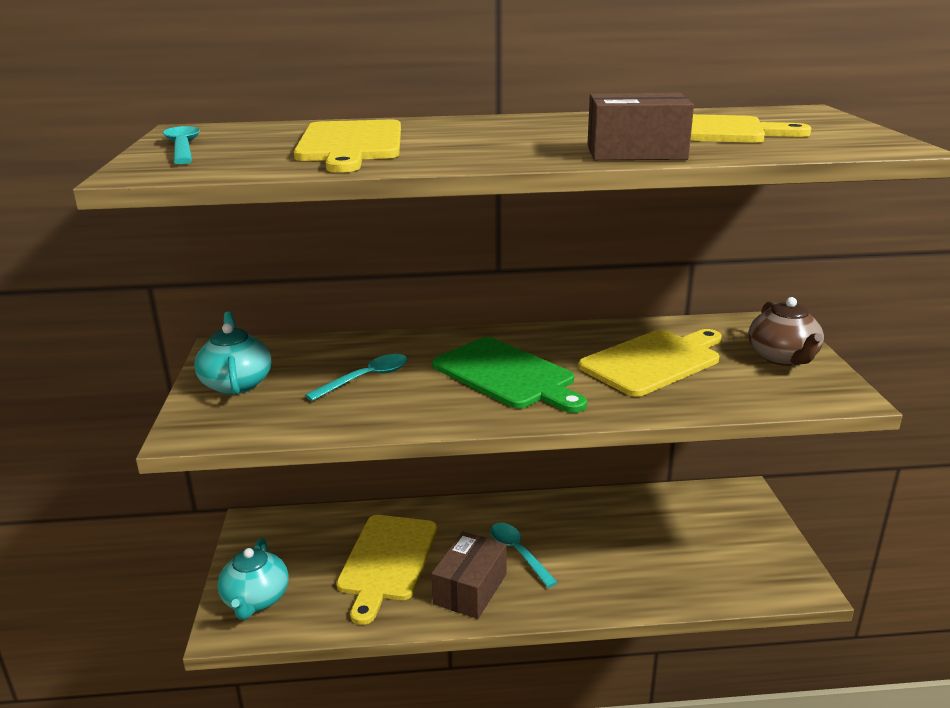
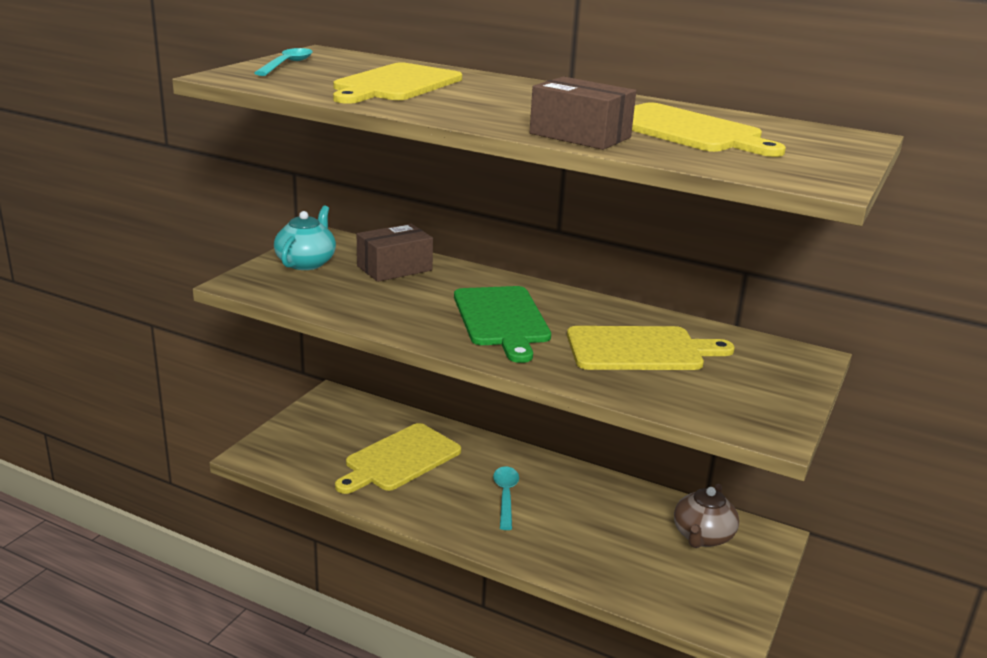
camera: 30 degrees right, 0 degrees up
(255, 600) = (286, 446): turquoise teapot -> none
(366, 378) = (395, 288): turquoise spoon -> none
(470, 589) = (440, 504): brown box -> brown box (394, 268)
(783, 357) = (768, 386): brown teapot -> brown teapot (702, 536)

